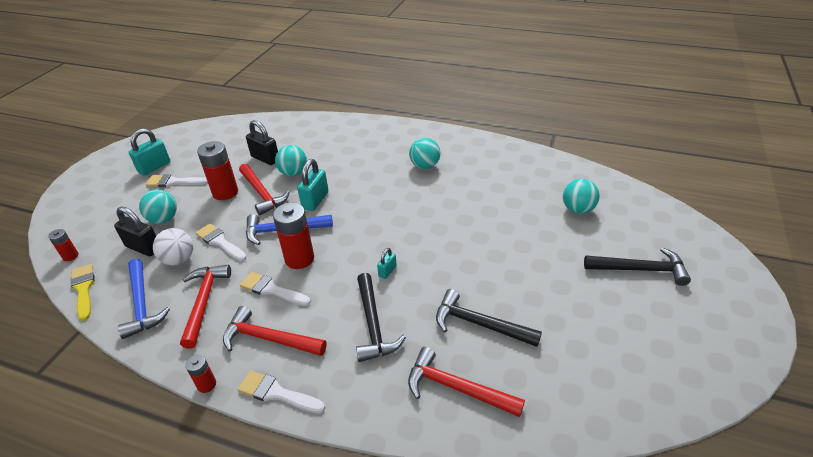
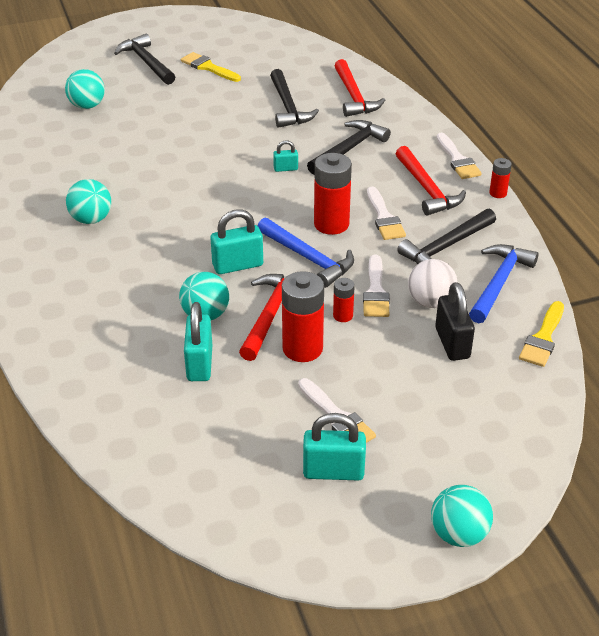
camera: 130 degrees left, 0 degrees up
(70, 256) = (535, 393): red battery -> red battery (343, 316)
(163, 219) = (401, 365): turquoise ball -> turquoise ball (458, 534)
(204, 302) = (446, 247): red hammer -> black hammer
(265, 158) = (200, 363): black padlock -> turquoise padlock
(602, 306) = (208, 67): none -> yellow brush

